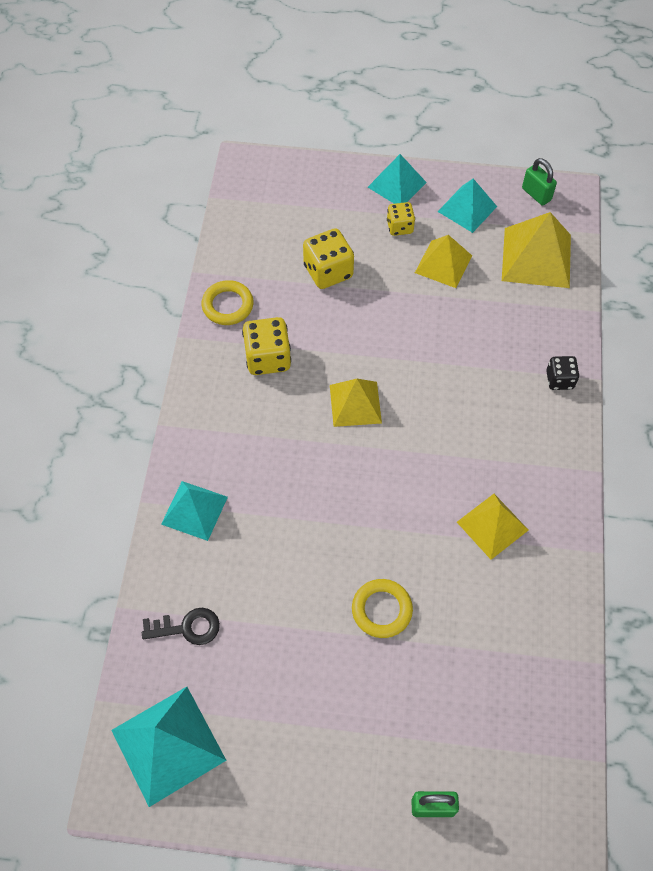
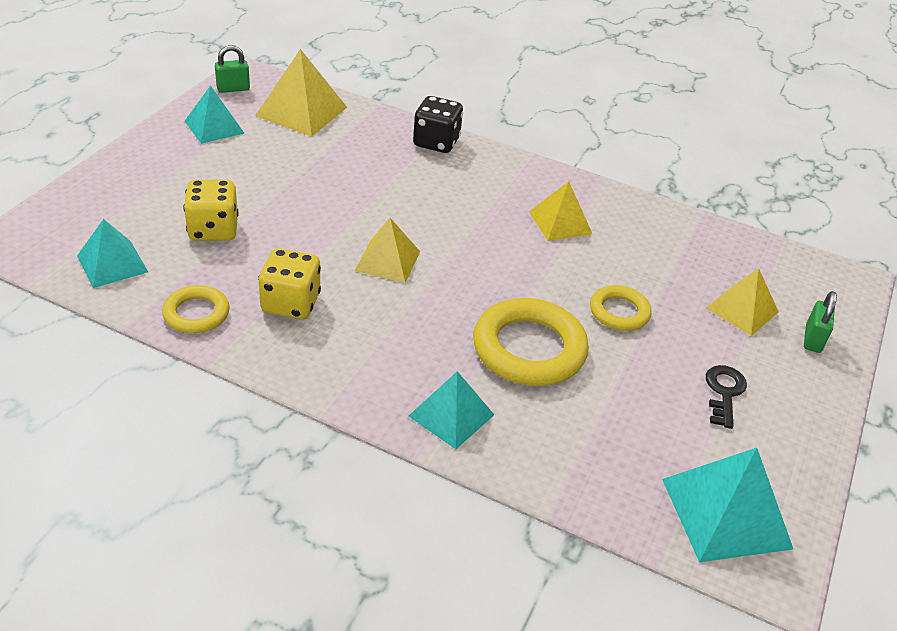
camera: 75 degrees left, 20 degrees down
(187, 627) = (593, 460): black key -> black key (724, 392)
(296, 546) = (529, 349): none -> yellow ring
(397, 184) = (144, 155): turquoise pyramid -> turquoise pyramid (112, 264)
(400, 227) = (199, 170): yellow dice -> none
(443, 264) = (265, 159): yellow pyramid -> yellow pyramid (742, 310)
(559, 380) = (436, 142): black dice -> black dice, size x1.63

